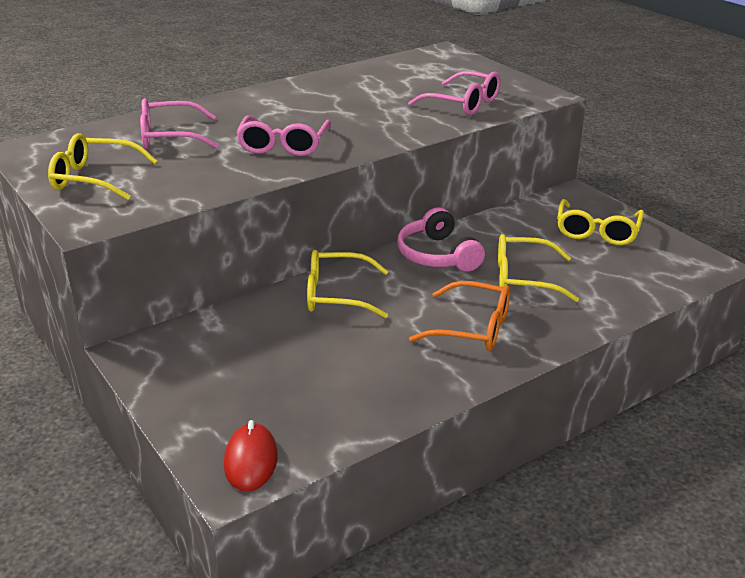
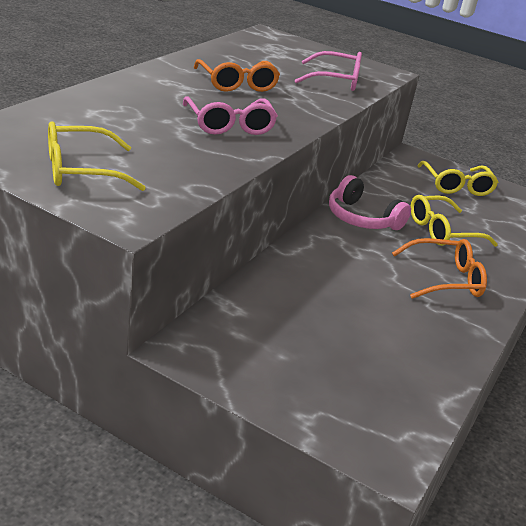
camera: 30 degrees left, 0 degrees up
(170, 137) = (111, 121): pink glasses -> none
(251, 460) = (386, 435): red mouse -> none
(337, 295) = (315, 264): yellow glasses -> none
(341, 105) = (237, 84): none -> orange glasses

